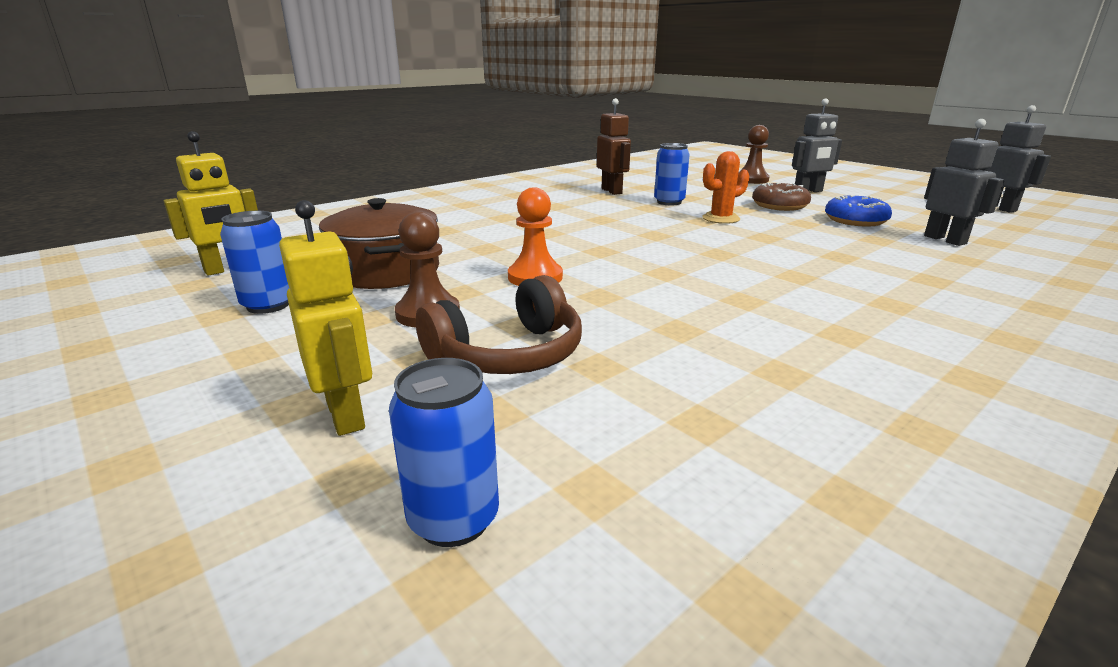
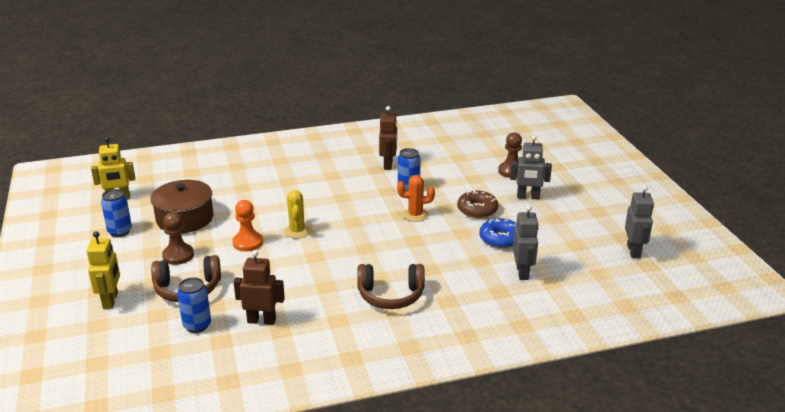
camera: 25 degrees right, 5 degrees up
(453, 519) = (113, 347): blue can -> blue can (197, 325)
(593, 254) = (297, 231): none -> yellow cactus
(723, 366) = (261, 320): none -> brown robot
(853, 289) = (391, 295): none -> brown headphones

